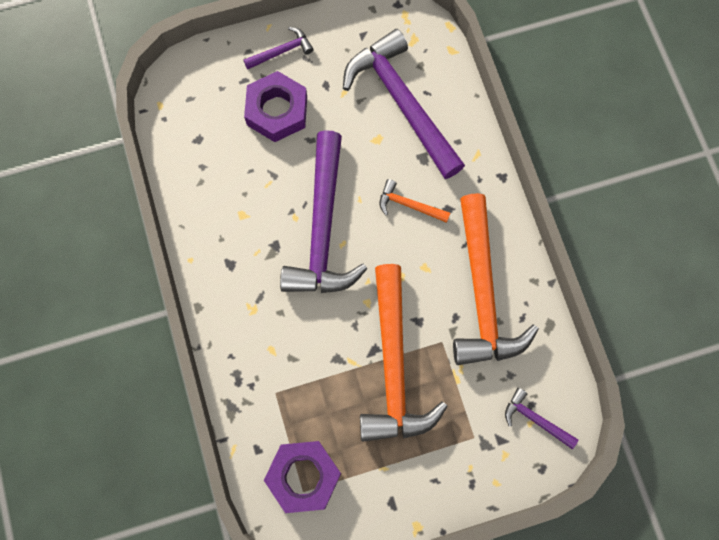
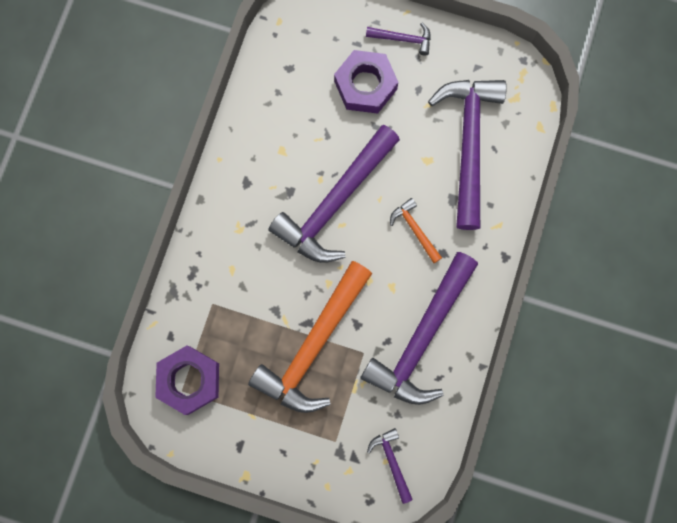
camera: 35 degrees right, 5 degrees up
(482, 294) = (422, 338): orange hammer -> purple hammer

